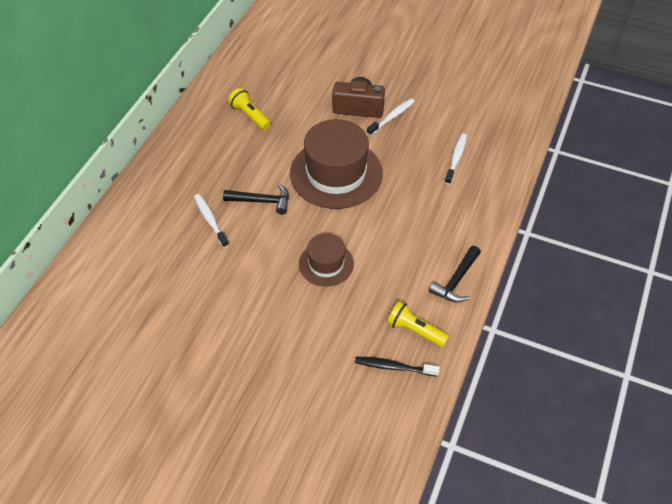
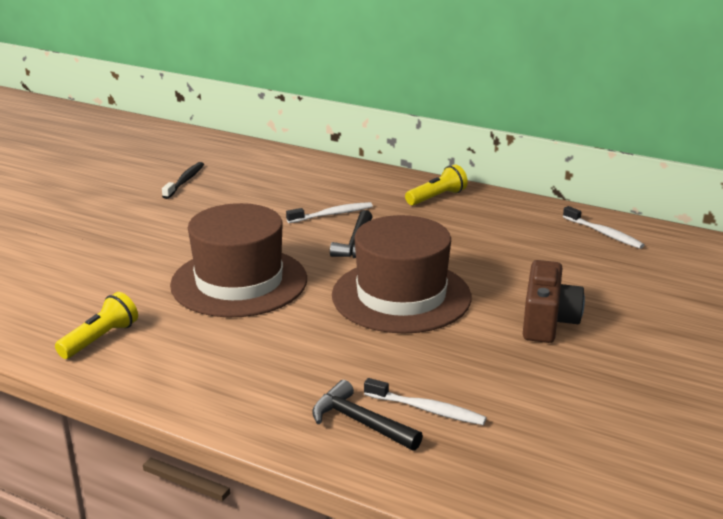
camera: 95 degrees right, 25 degrees down
(250, 116) = (517, 238): yellow flashlight -> yellow flashlight (437, 197)
(326, 264) = (239, 282): brown hat -> brown hat, size x1.83
(392, 117) = (527, 351): white toothbrush -> white toothbrush (603, 233)
(394, 367) = (56, 319): black toothbrush -> black toothbrush (185, 181)
(456, 280) = (166, 382): black hammer -> black hammer (360, 422)

